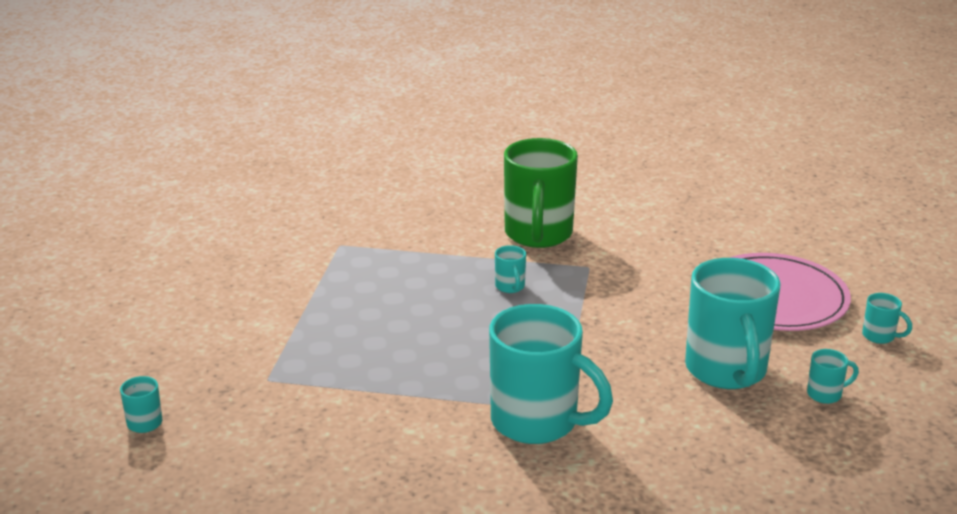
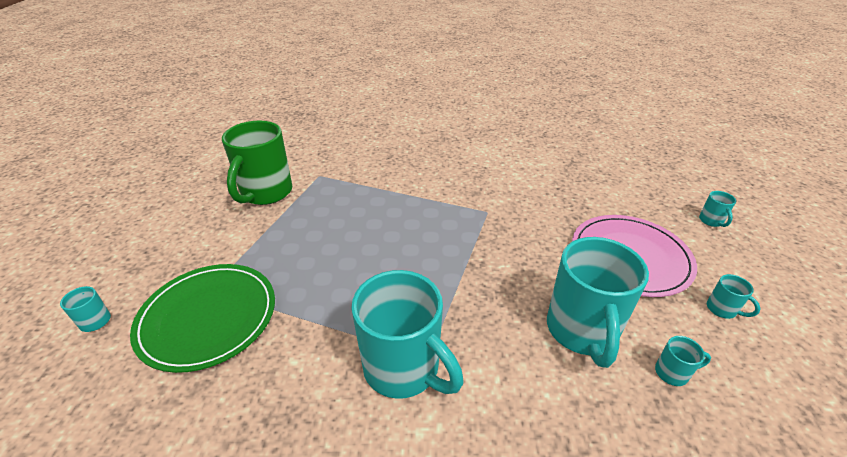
camera: 10 degrees right, 10 degrees up
(283, 405) = (208, 317): none -> green plate
(510, 287) = (424, 223): turquoise mug -> turquoise mug (711, 221)
(538, 235) = (457, 181): green mug -> green mug (266, 193)

